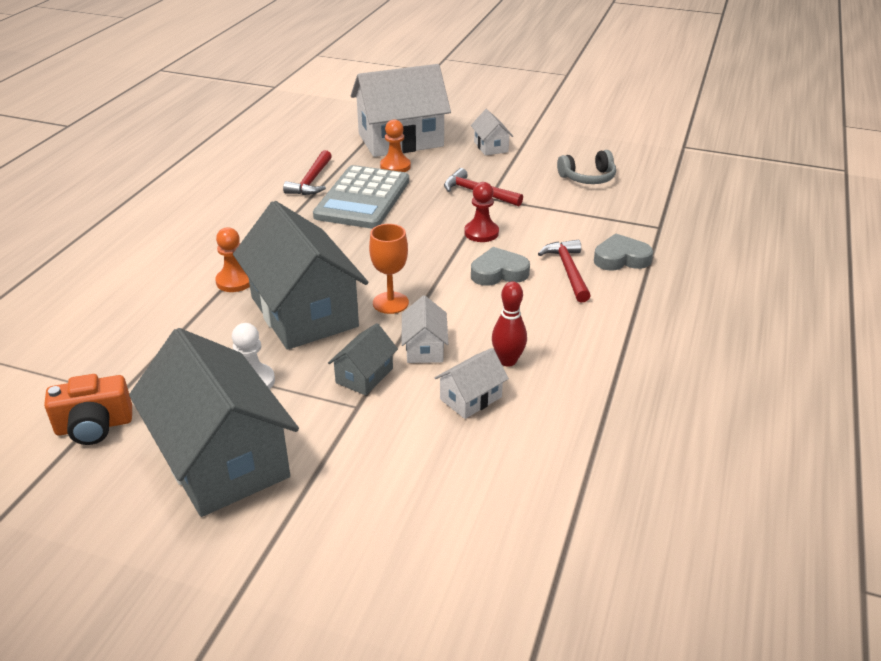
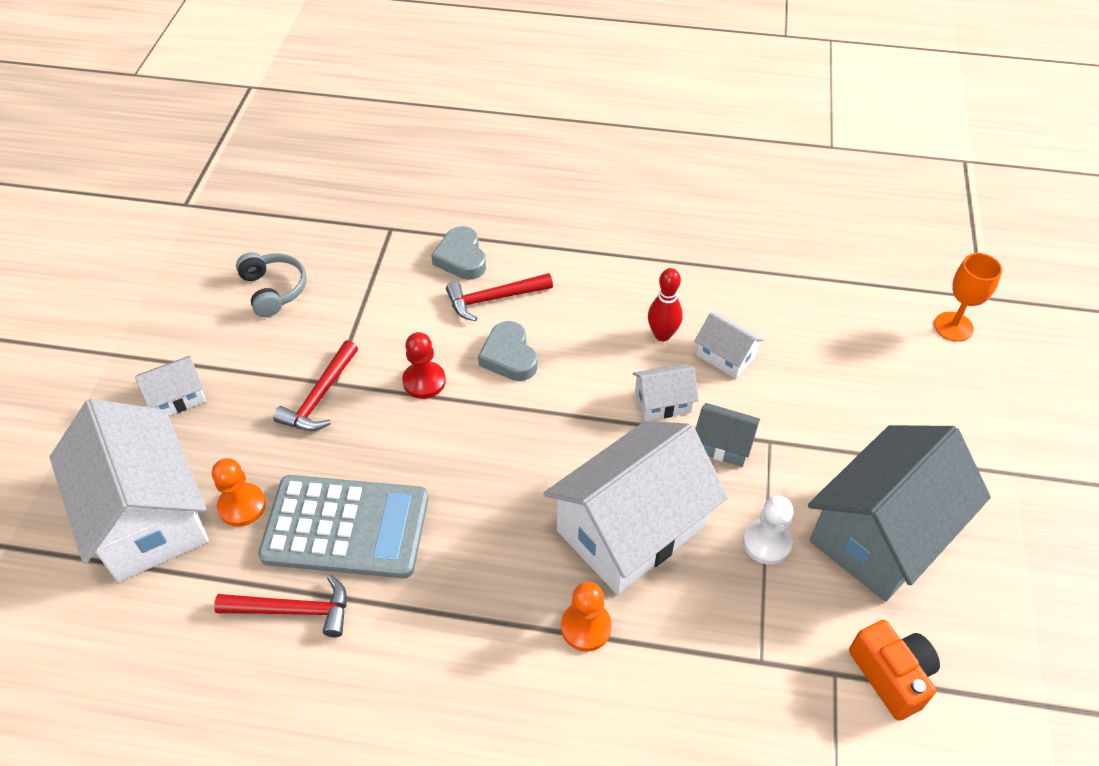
camera: 100 degrees left, 15 degrees up
(303, 312) = (631, 528): grey house -> white house
(390, 303) = (591, 446): orange goblet -> orange goblet (953, 327)

